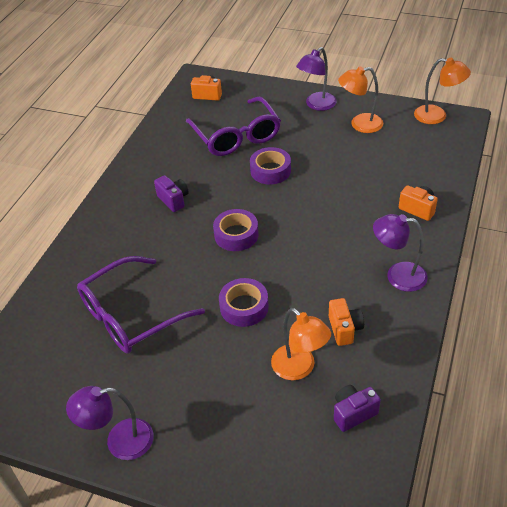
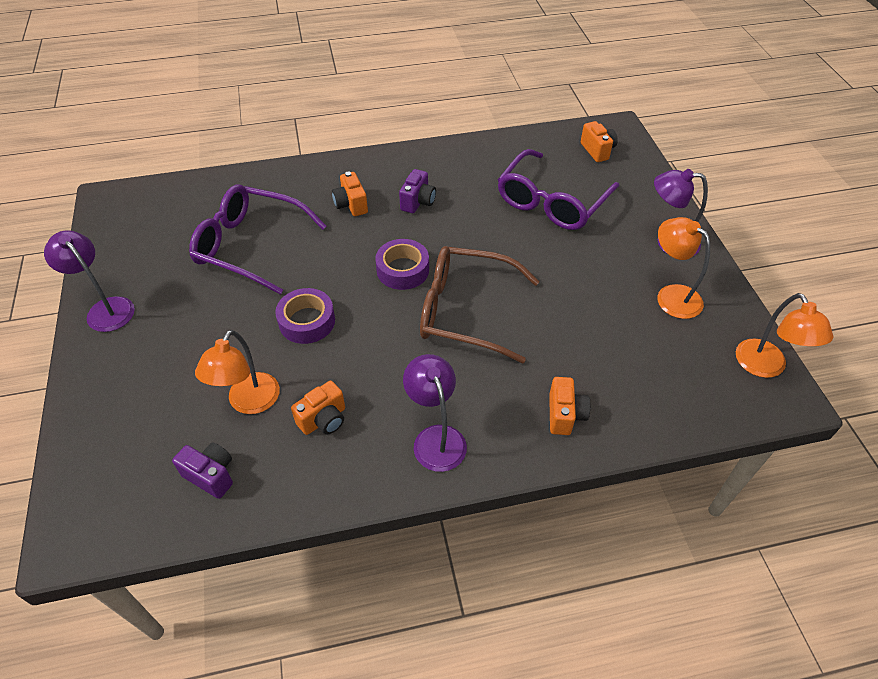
camera: 55 degrees right, 5 degrees up
(141, 238) = (351, 205): none -> orange camera
(270, 171) = (520, 253): purple tape -> none
(301, 218) = (465, 311): none -> brown glasses

